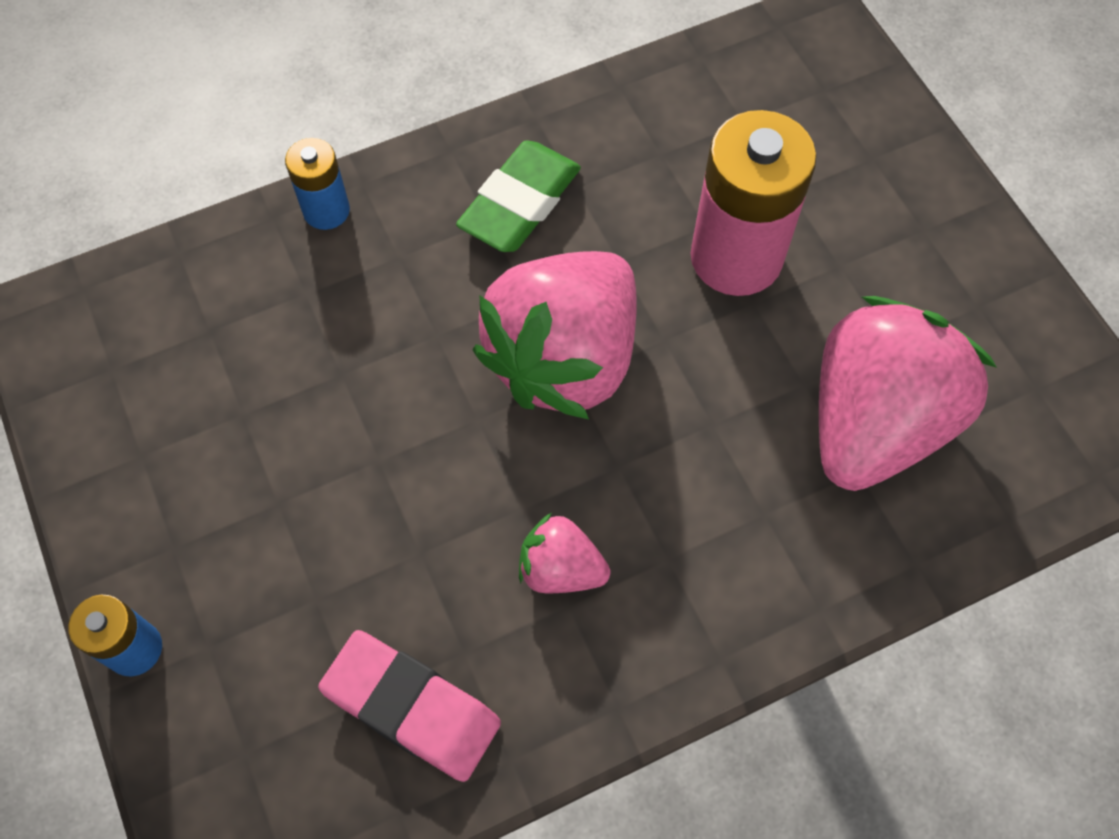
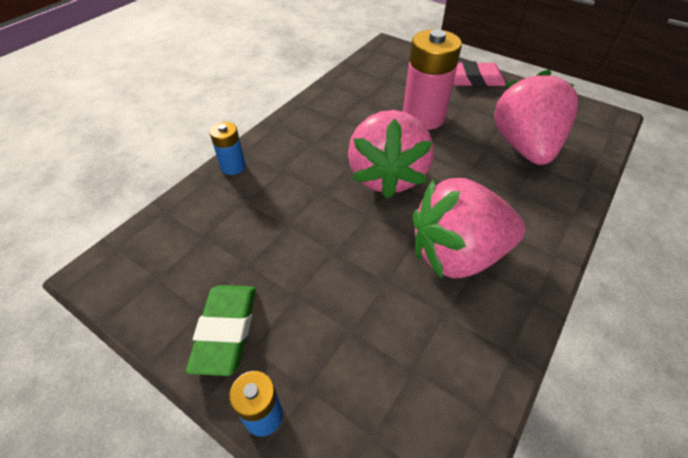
camera: 30 degrees left, 15 degrees down
(412, 708) = (443, 355): pink eraser -> pink eraser (473, 79)
(520, 203) = (321, 132): green eraser -> green eraser (226, 331)
(560, 569) = (457, 254): pink strawberry -> pink strawberry, size x2.16

